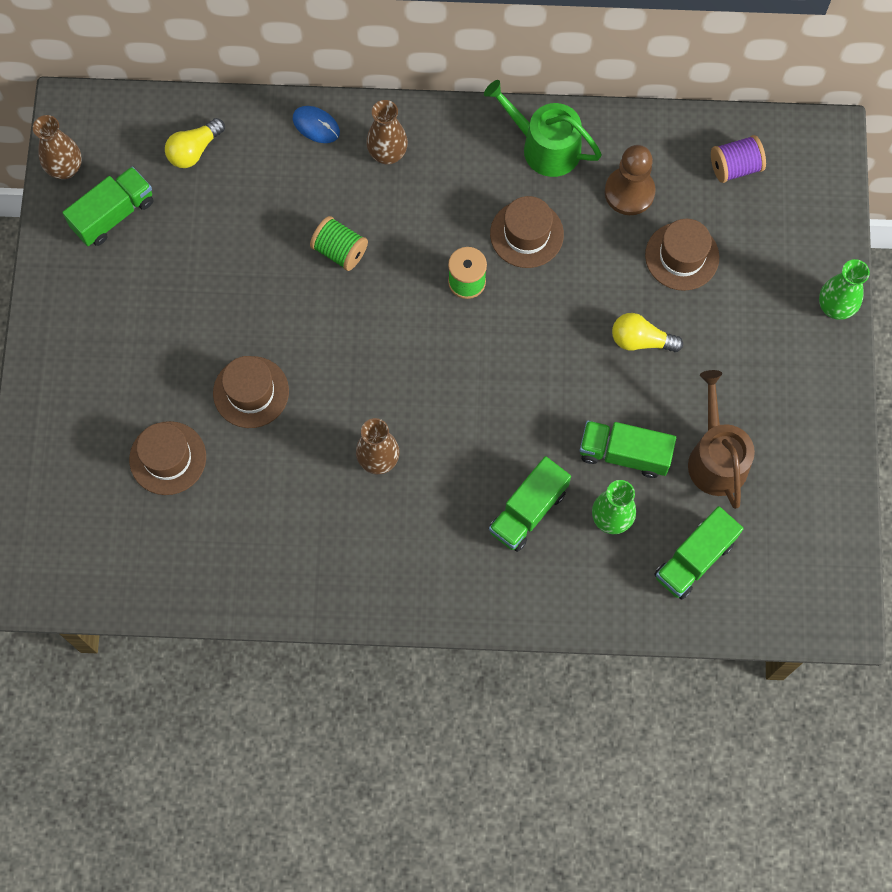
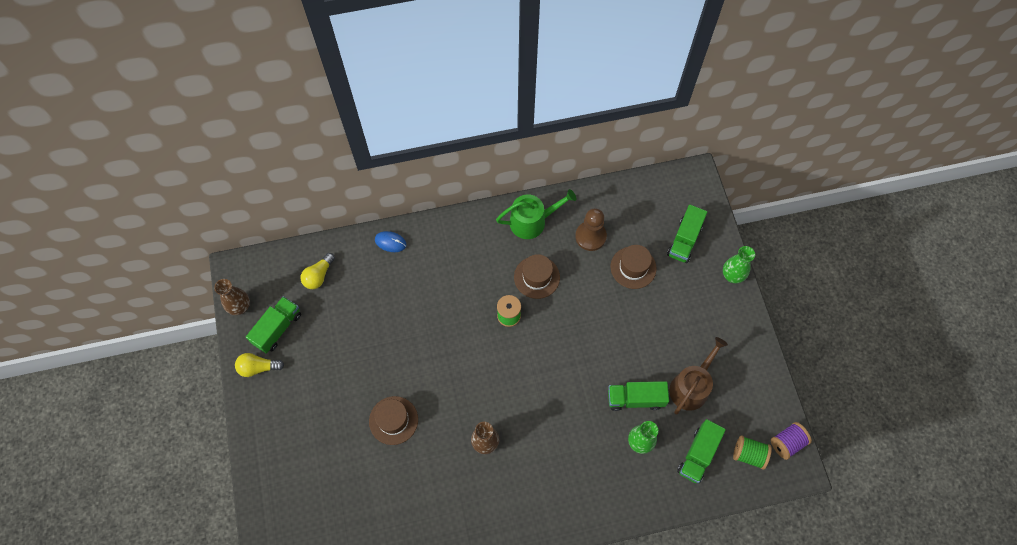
camera: 15 degrees left, 5 degrees down
(168, 458) = (351, 478): brown hat -> none
(340, 251) = (425, 316): green spool -> green spool (748, 454)
(387, 154) = (439, 249): brown vase -> none
(528, 511) = (587, 451): green truck -> green truck (684, 240)
(544, 146) = (532, 221): green watering can -> green watering can turned 150 degrees clockwise
(641, 340) = (624, 325): yellow light bulb -> yellow light bulb (258, 367)
(716, 458) = (691, 386): brown watering can -> brown watering can turned 60 degrees clockwise
(735, 167) = (648, 206): purple spool -> purple spool (787, 443)

